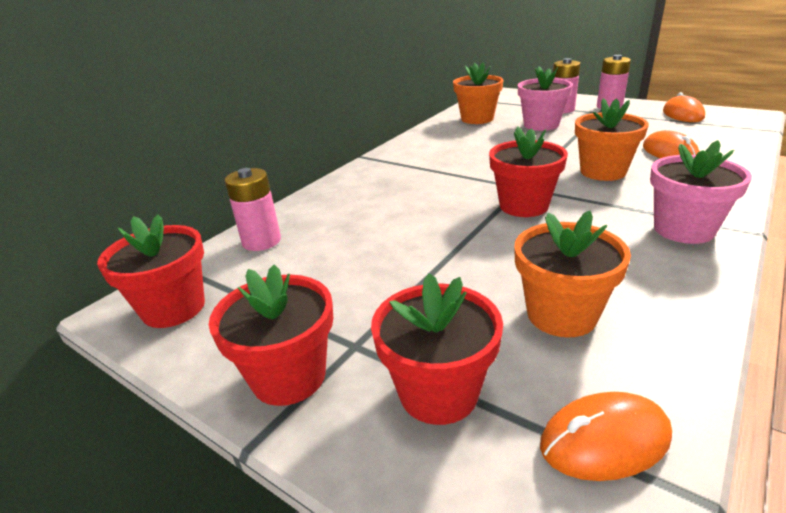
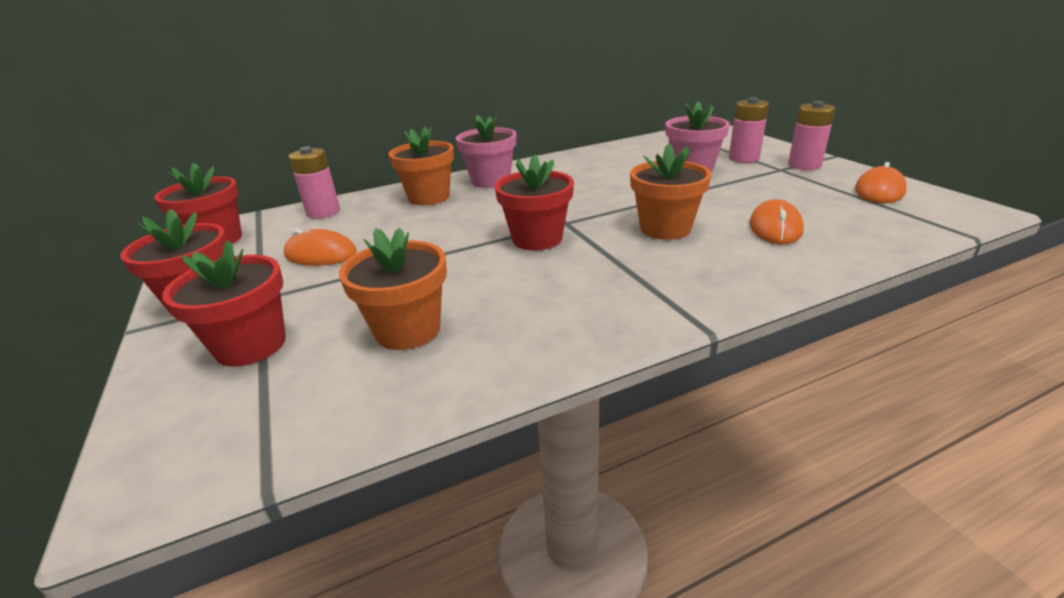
camera: 30 degrees right, 0 degrees up
(477, 119) = (641, 151): orange flower pot -> orange flower pot (429, 197)
(604, 440) = (281, 419): orange mouse -> orange mouse (320, 254)
(683, 229) = (636, 302): pink flower pot -> pink flower pot (490, 181)

